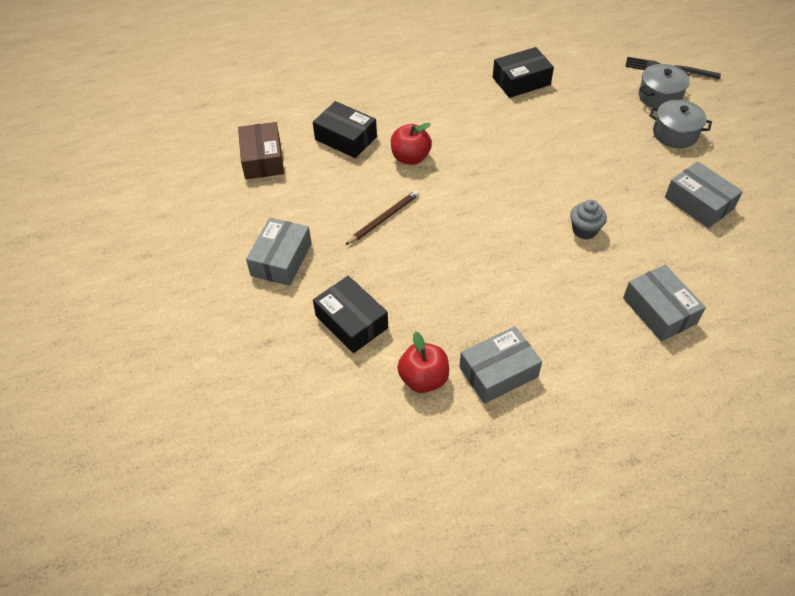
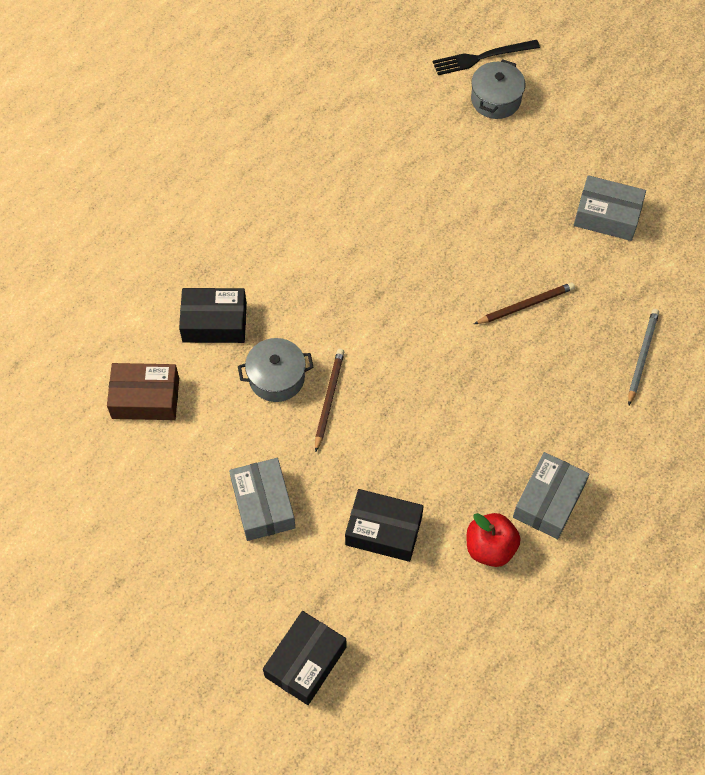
camera: 35 degrees left, 10 degrees up
(263, 159) = (145, 398): brown box -> brown box turned 45 degrees counterclockwise
(410, 158) = (301, 310): red apple -> none
(521, 81) = (345, 149): black box -> black box (305, 662)
(584, 230) = (526, 305): grey cupcake -> brown pencil
(659, 310) = (642, 356): grey box -> grey pencil
(675, 133) = (538, 141): grey pot -> grey pot (276, 378)

